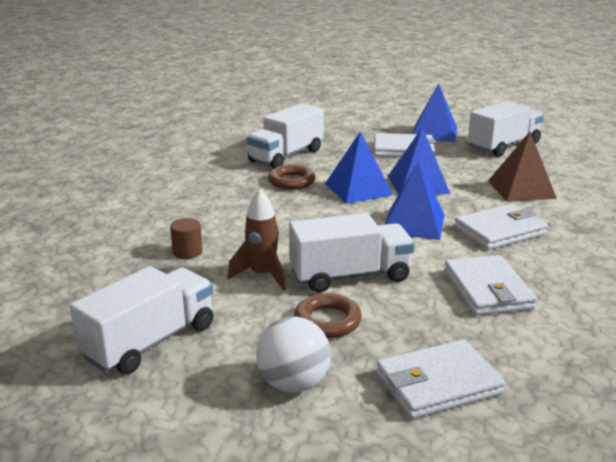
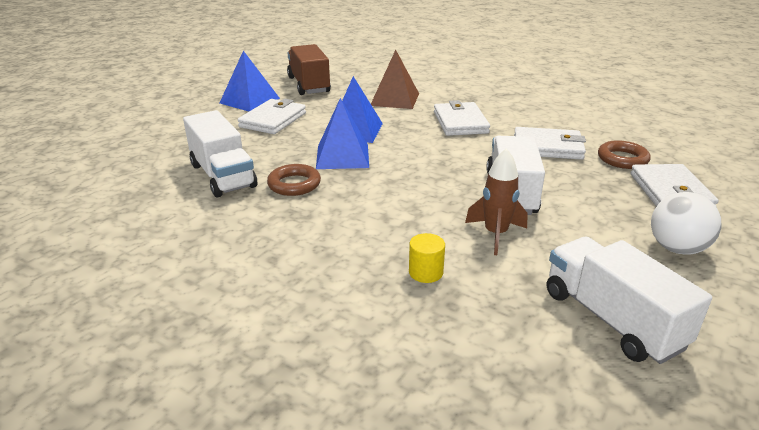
camera: 70 degrees left, 5 degrees up
(187, 252) = (425, 272): brown cylinder -> yellow cylinder
(327, 321) = (583, 216): brown ring -> brown ring (622, 159)
(413, 223) = (429, 148): blue pyramid -> none
(503, 146) = (309, 85): white truck -> brown truck

